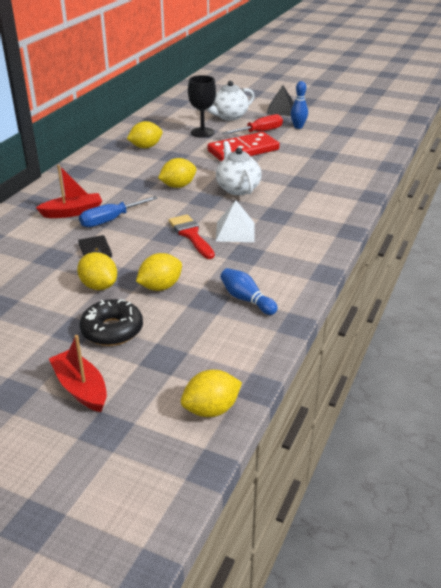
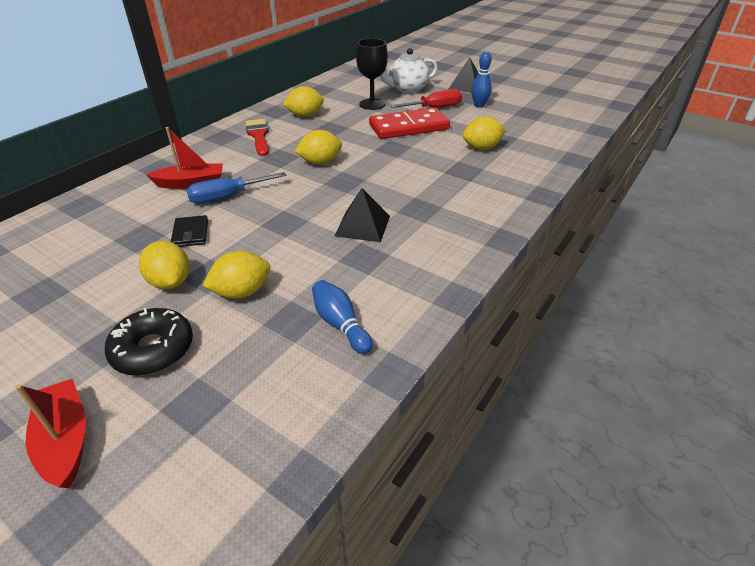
camera: 10 degrees right, 5 degrees up
(191, 235) = (309, 224): red brush -> red brush (258, 135)
(211, 409) = (219, 510): yellow lemon -> yellow lemon (481, 148)
(235, 231) = (362, 225): white pyramid -> black pyramid
(237, 188) = (386, 171): white teapot -> none

